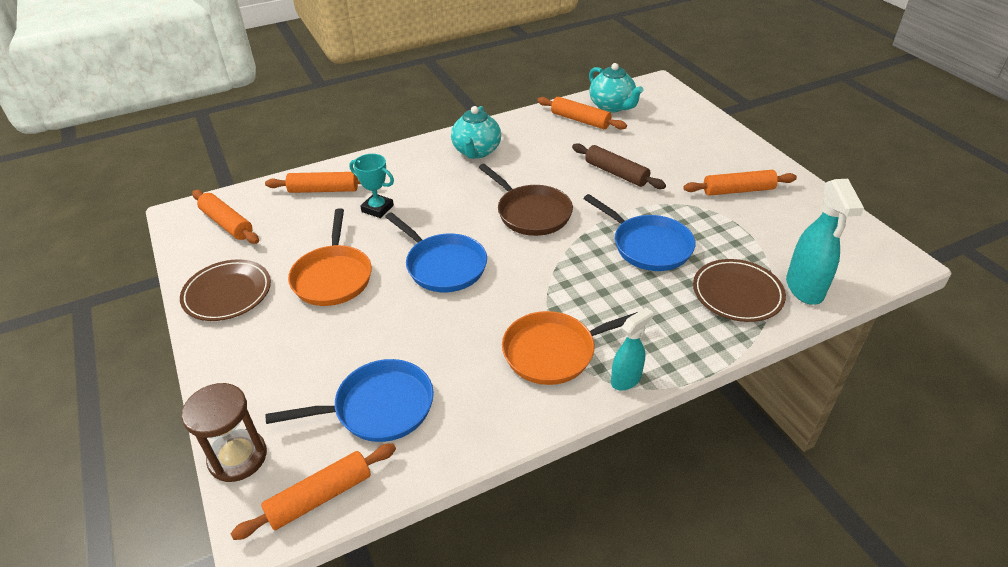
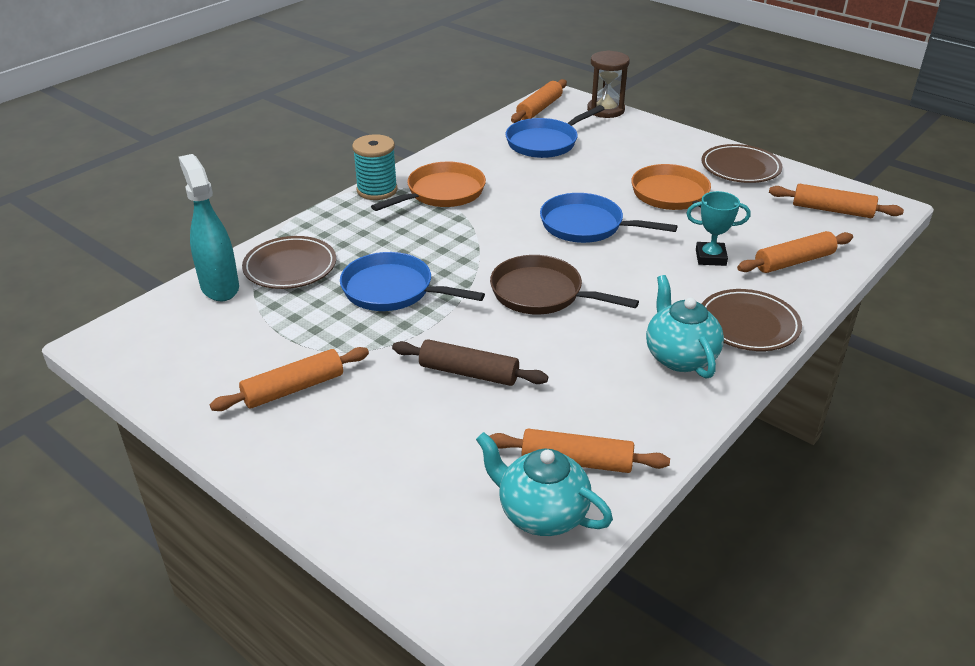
camera: 155 degrees right, 5 degrees down
(412, 158) = (748, 325): none -> brown plate
(626, 379) = (377, 190): turquoise spray bottle -> turquoise spool

